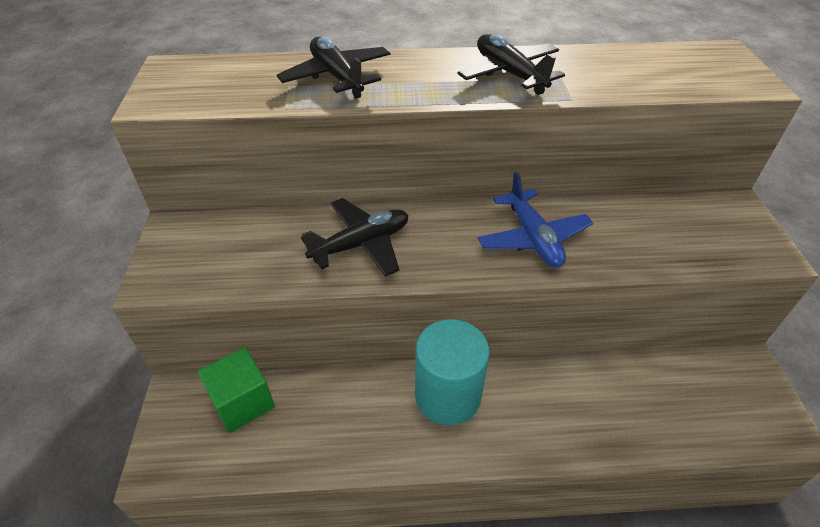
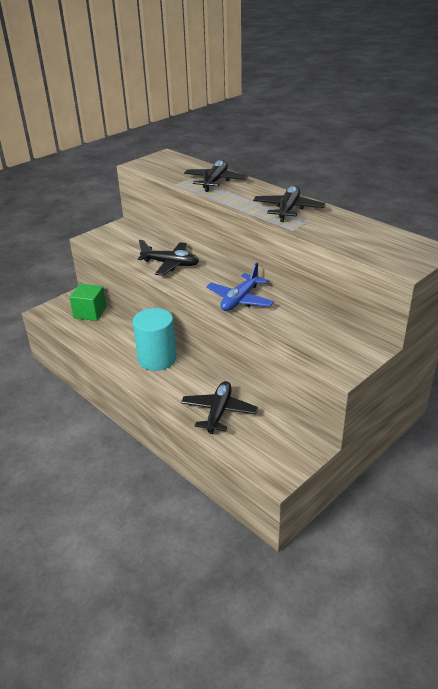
camera: 50 degrees right, 10 degrees down
(622, 405) = (219, 412): none -> black plane

